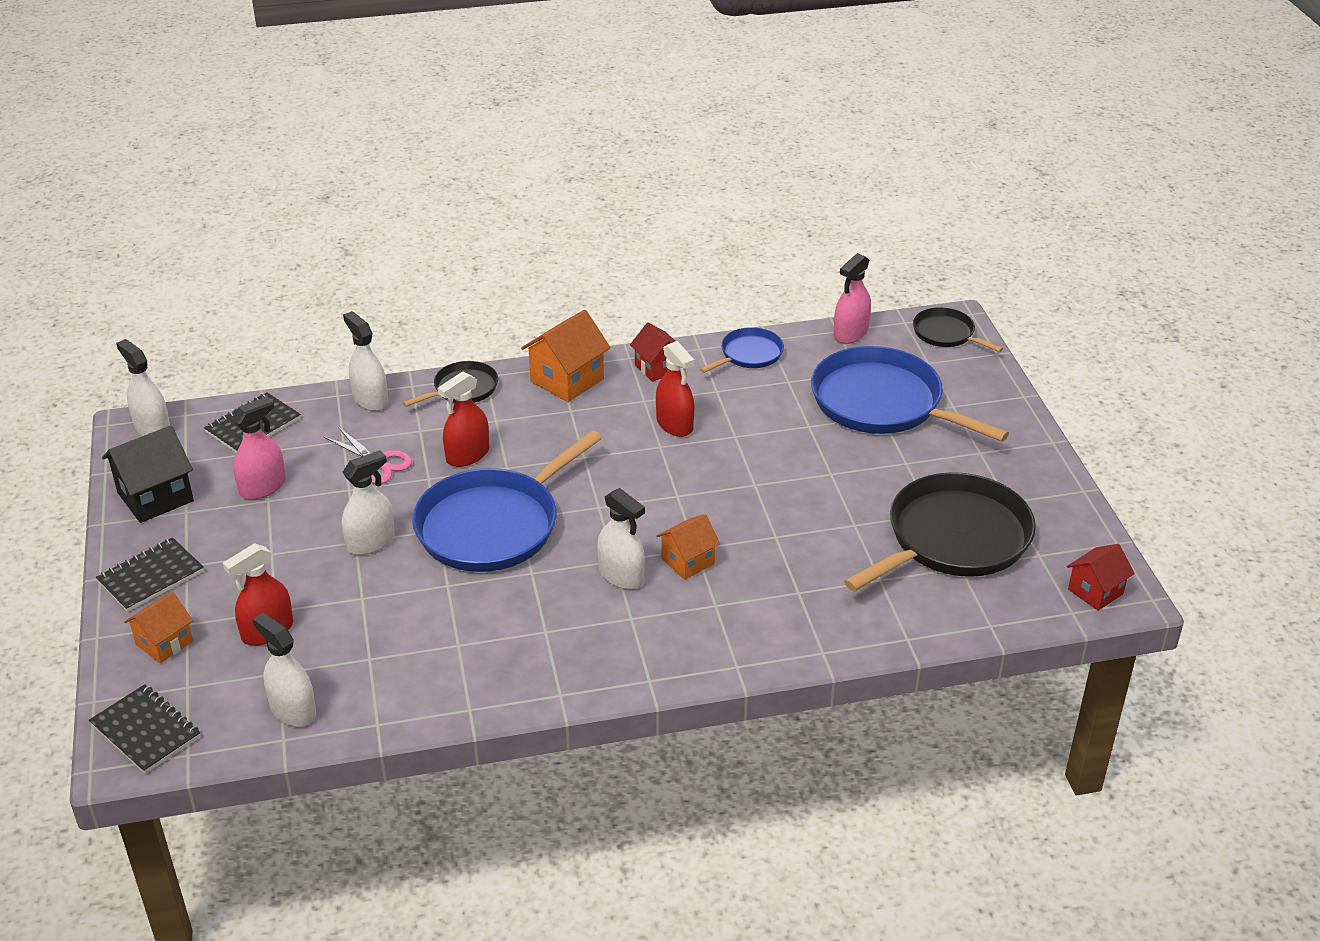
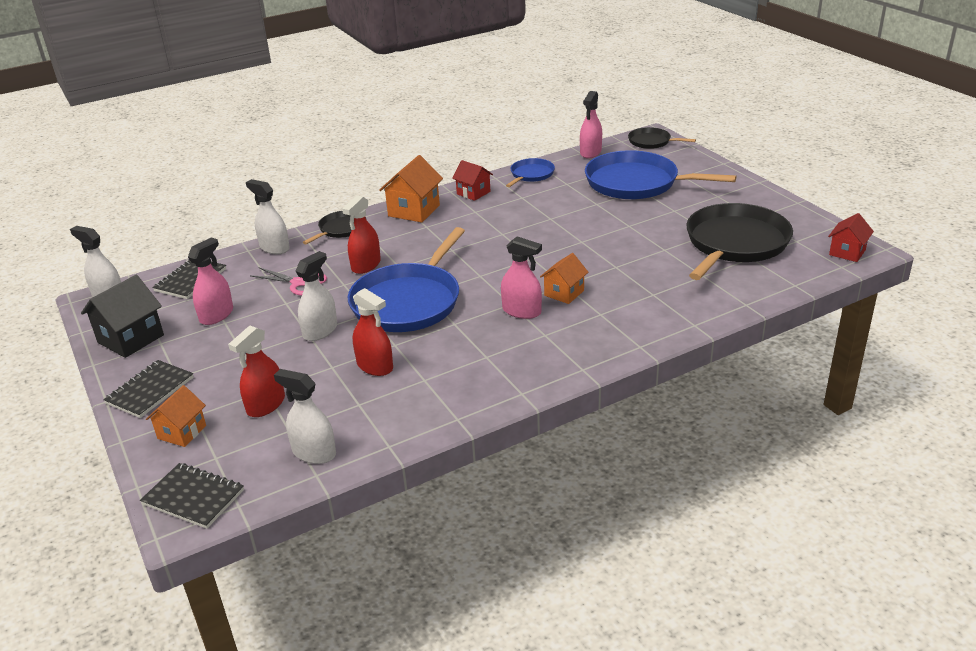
camera: 15 degrees left, 5 degrees down
(621, 575) = (521, 311): white spray bottle -> pink spray bottle
(674, 424) = (505, 220): red spray bottle -> red spray bottle (375, 366)

